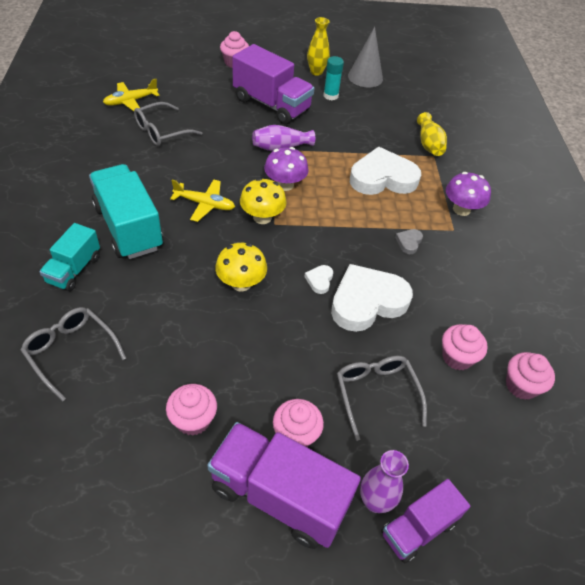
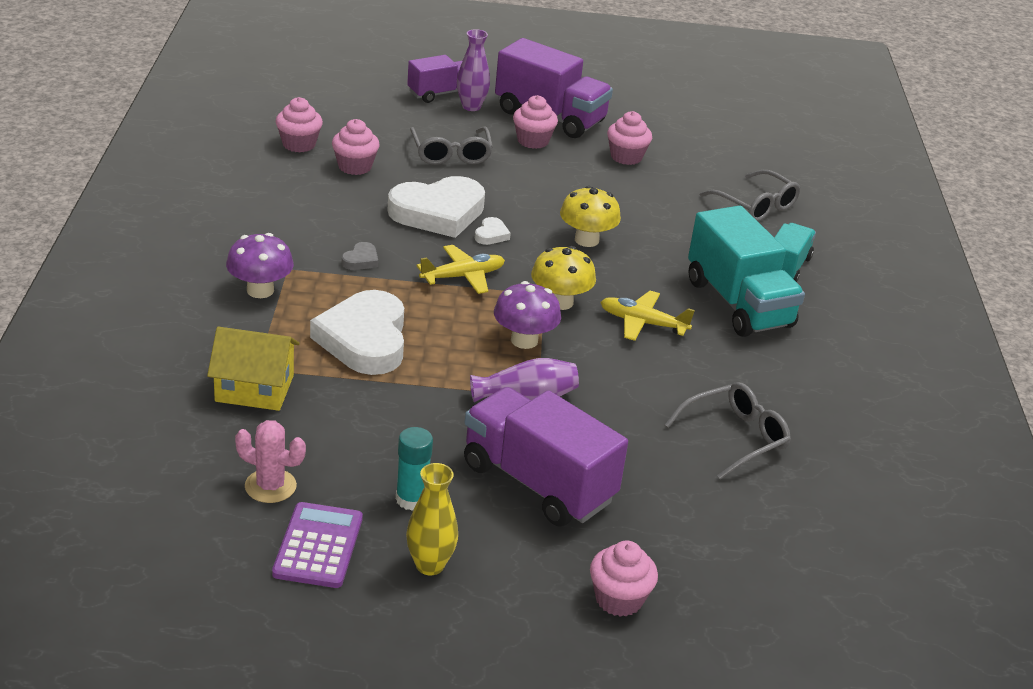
camera: 175 degrees left, 15 degrees down
(130, 101) = (811, 502): yellow plane -> yellow plane (463, 276)
(365, 77) = (318, 546): grey cone -> purple calculator
(382, 178) = (364, 339): white heart -> white heart turned 90 degrees clockwise
(396, 98) = (270, 486): none -> pink cactus
(429, 144) = (254, 388): yellow vase -> yellow house

